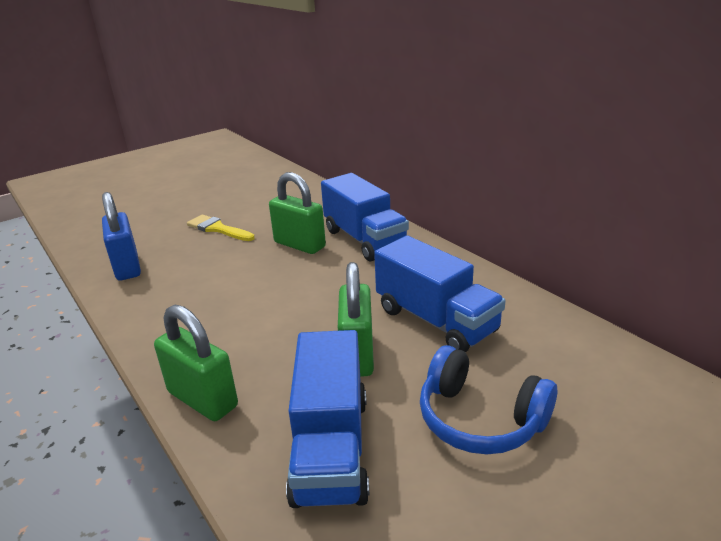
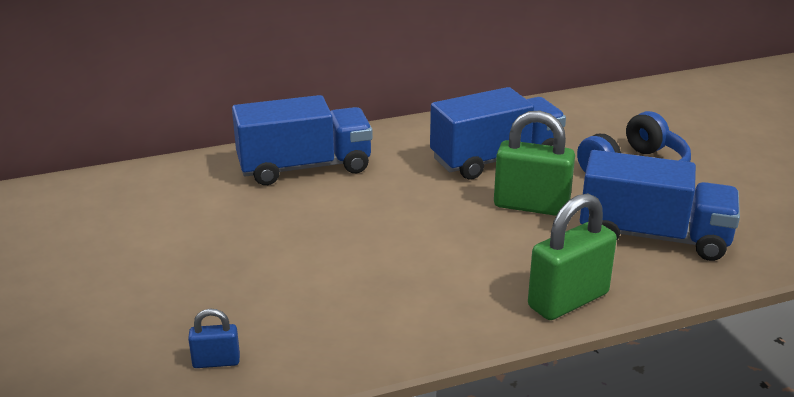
camera: 75 degrees left, 0 degrees up
(127, 267) = (216, 362): blue padlock -> blue padlock, size x0.50
(218, 229) = (163, 270): yellow brush -> none
(299, 245) = (278, 210): green padlock -> none

